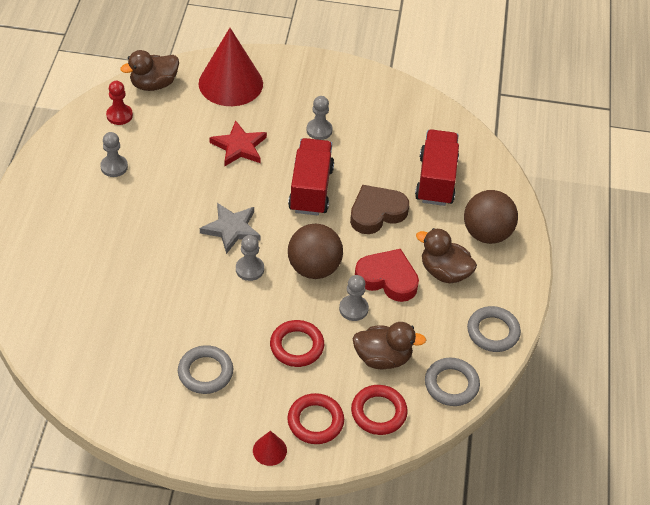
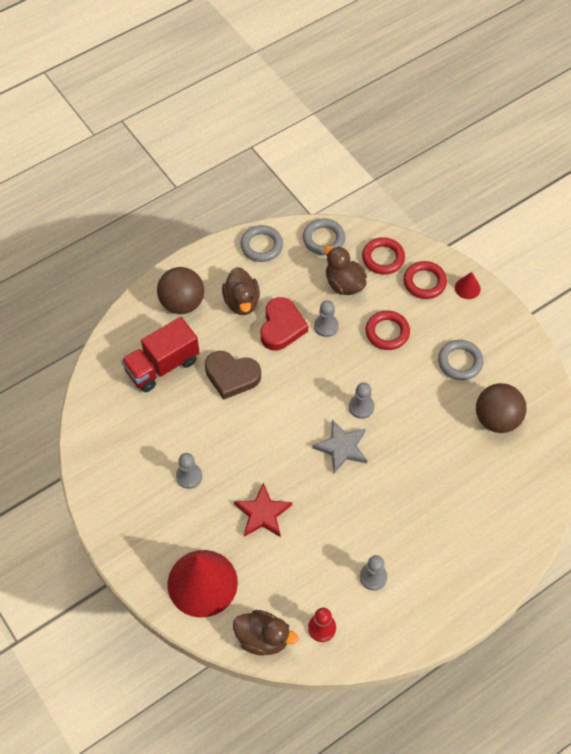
camera: 130 degrees left, 10 degrees up
(311, 189) = (253, 432): red truck -> none
(314, 268) = (319, 373): brown ball -> brown ball (497, 419)
(387, 279) = (281, 327): red heart -> red heart turned 150 degrees counterclockwise

